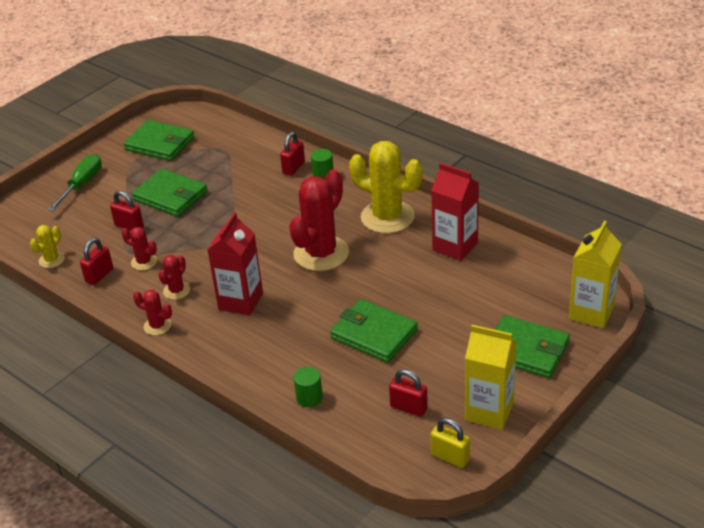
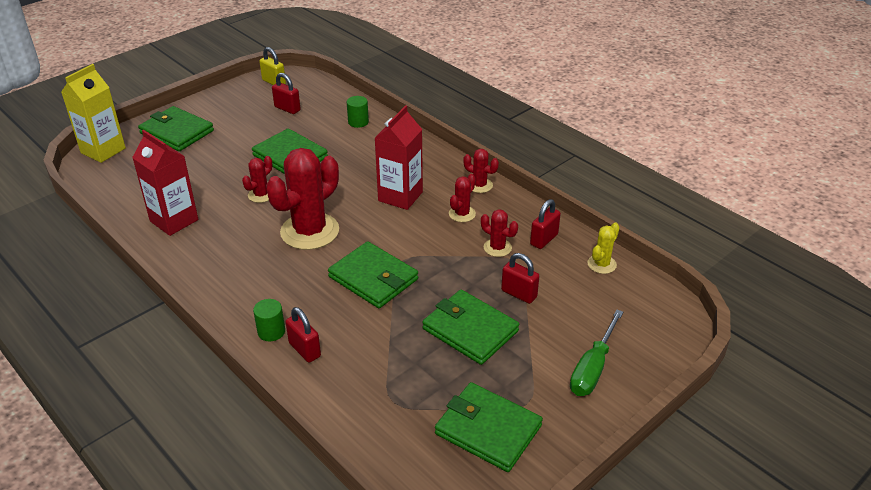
camera: 175 degrees left, 0 degrees up
(253, 222) = (373, 278): none -> green wallet
(293, 168) = (304, 350): red padlock -> red padlock turned 75 degrees counterclockwise
(384, 283) = (261, 195): none -> red cactus
(387, 217) = (223, 262): yellow cactus -> none
(489, 411) = (232, 101): yellow carton -> none

